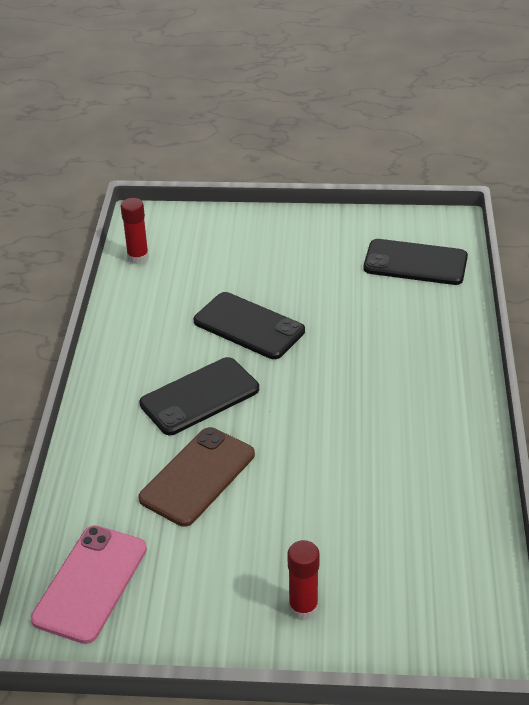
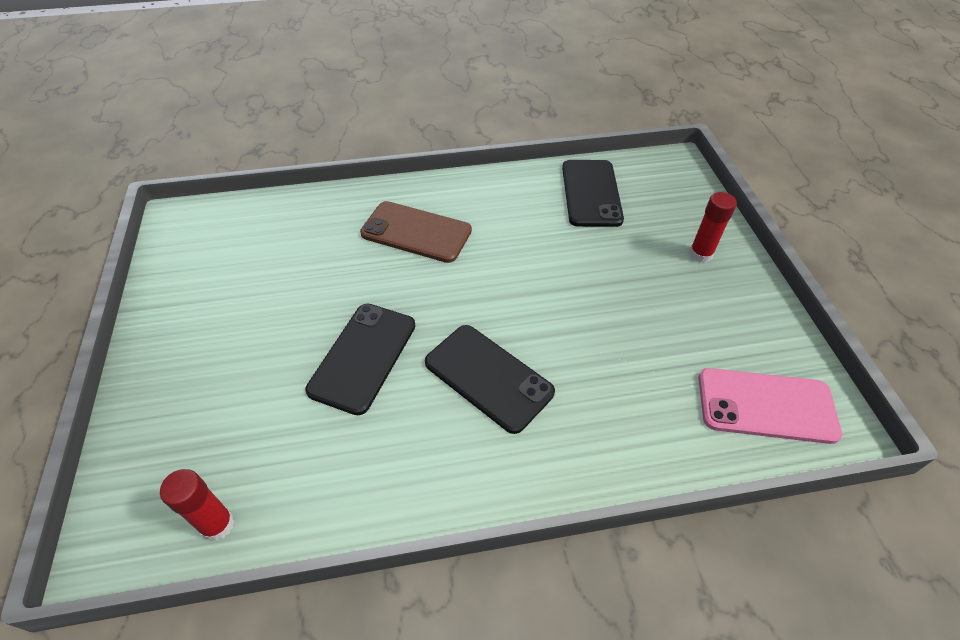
camera: 105 degrees left, 10 degrees up
(197, 476) = (600, 352): brown phone -> brown phone (416, 232)
(415, 263) = (246, 236): black phone -> black phone (591, 193)

